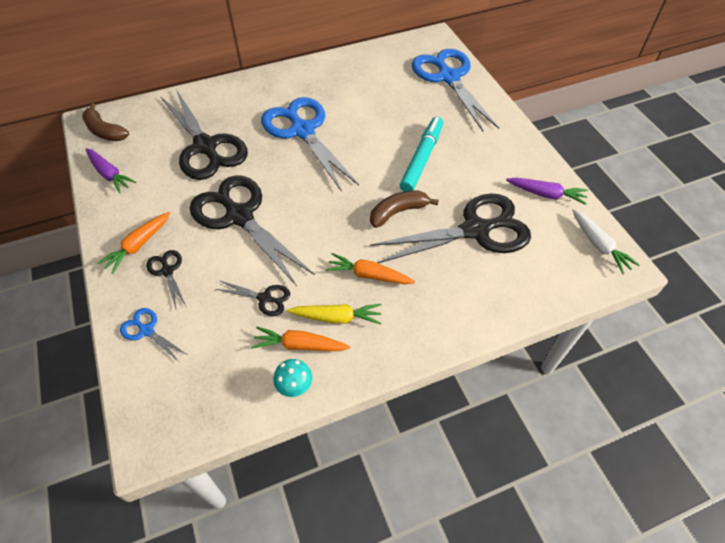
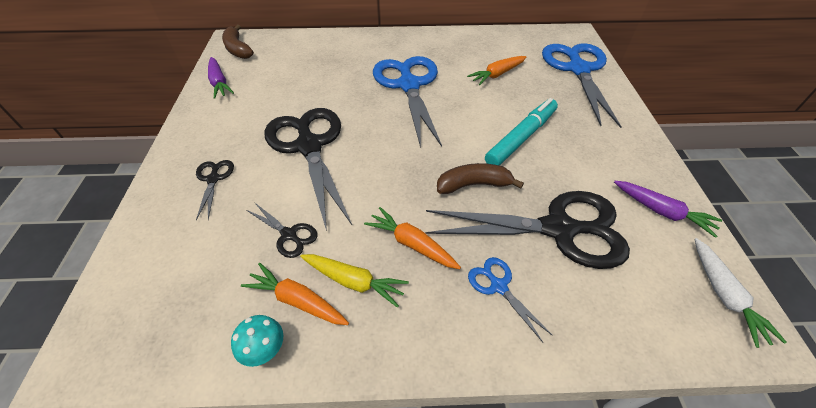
camera: 20 degrees right, 5 degrees down
(138, 246) = (203, 148): orange carrot -> orange carrot (497, 75)
(146, 330) = (158, 231): blue scissors -> blue scissors (498, 286)
(205, 147) = (313, 79): black scissors -> none

